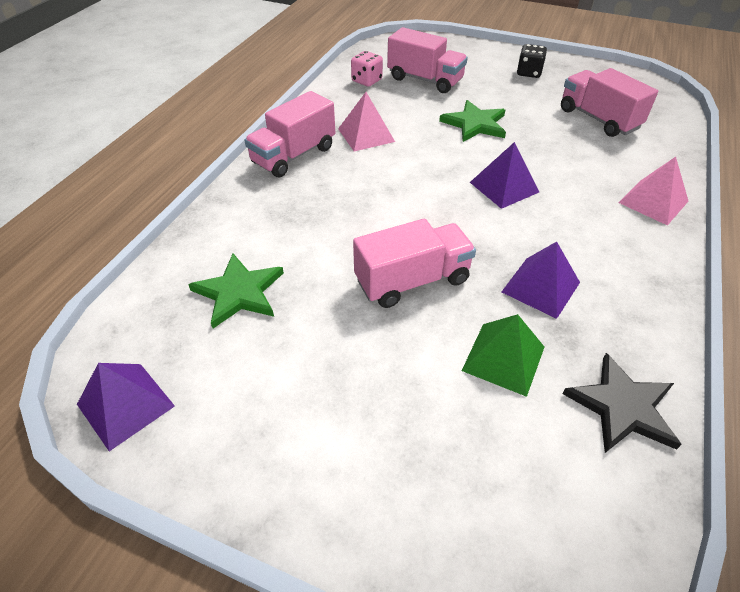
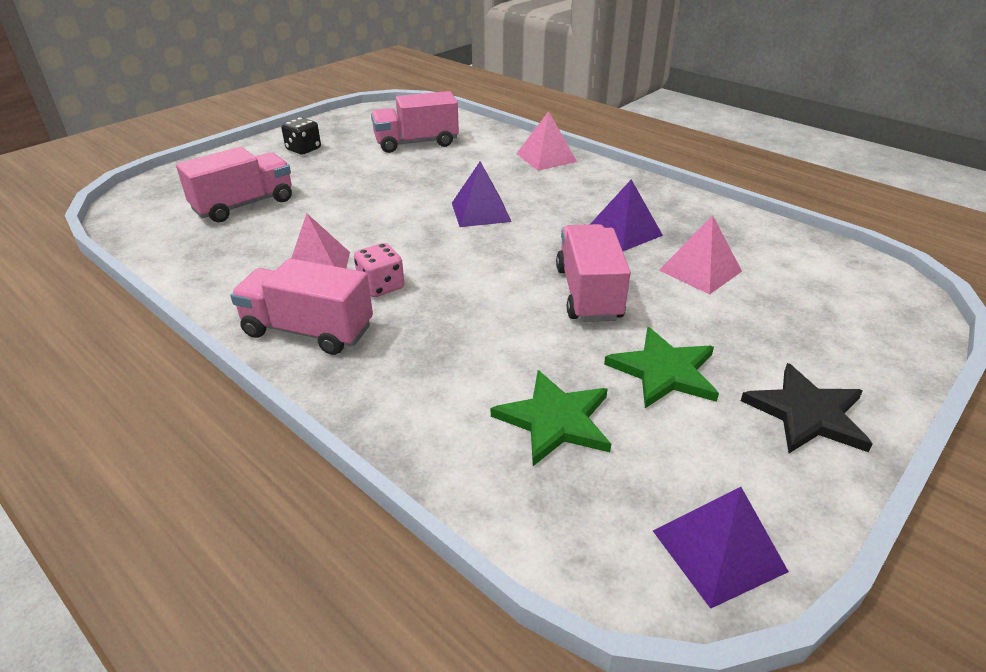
camera: 70 degrees left, 10 degrees down
(294, 155) = (308, 330): pink truck -> pink truck turned 135 degrees clockwise
(366, 81) = (195, 242): pink dice -> pink dice (381, 286)
(475, 124) = (364, 199): green star -> green star (664, 371)
(503, 358) = (700, 270): green pyramid -> pink pyramid
(622, 407) = (756, 235): black star -> black star (807, 413)

